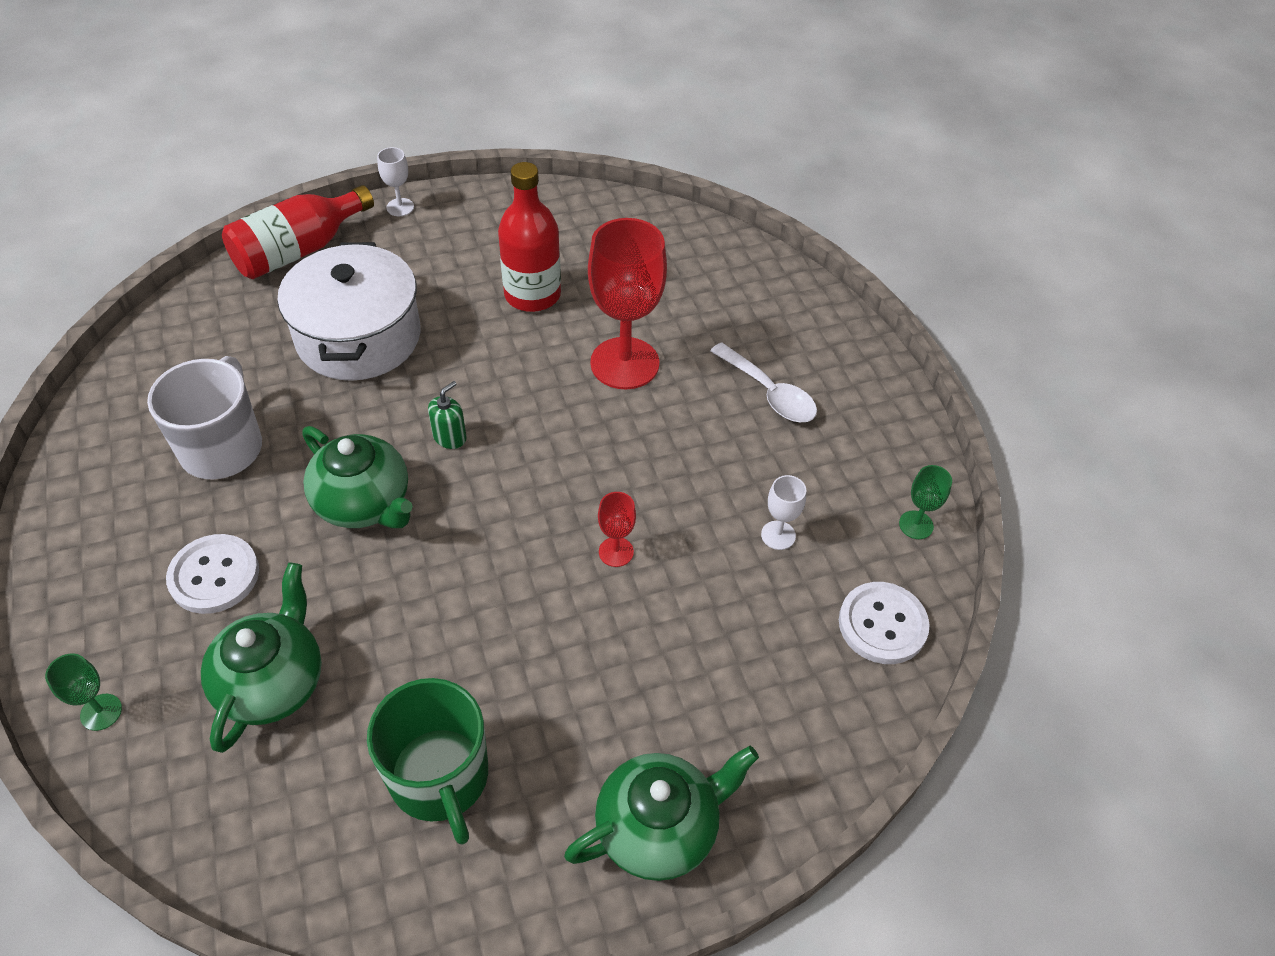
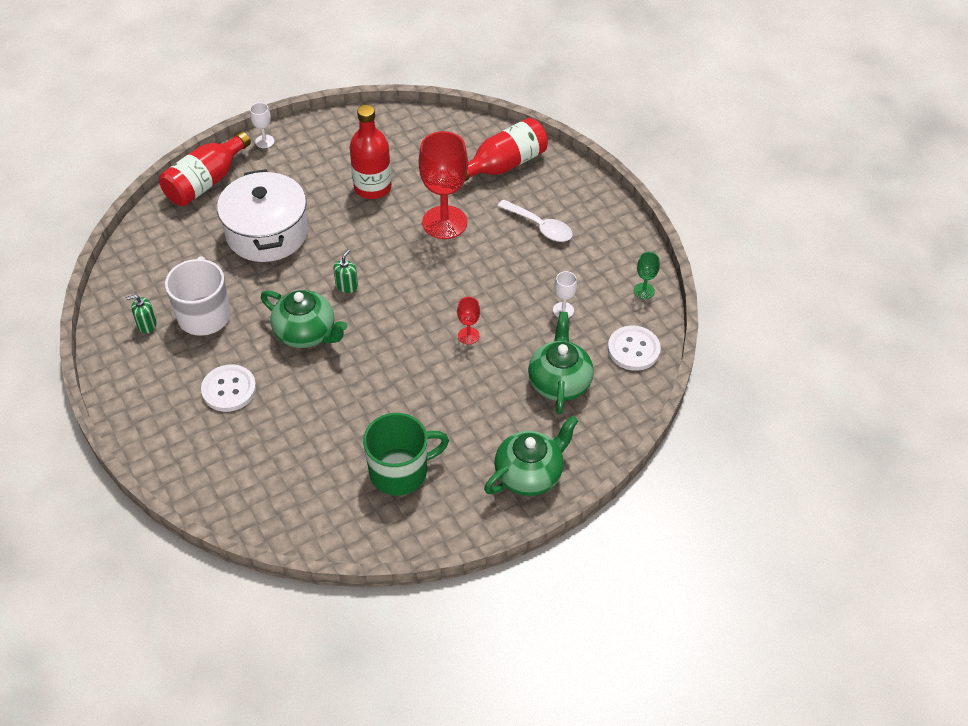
camera: 10 degrees left, 0 degrees up
(101, 712) = (191, 473): green goblet -> none
(133, 447) = (147, 325): none -> green soap dispenser
(273, 682) = (287, 440): green teapot -> green teapot (559, 382)
(440, 778) = (400, 471): green mug -> green mug turned 75 degrees counterclockwise
(735, 291) = (504, 165): none -> red bottle

